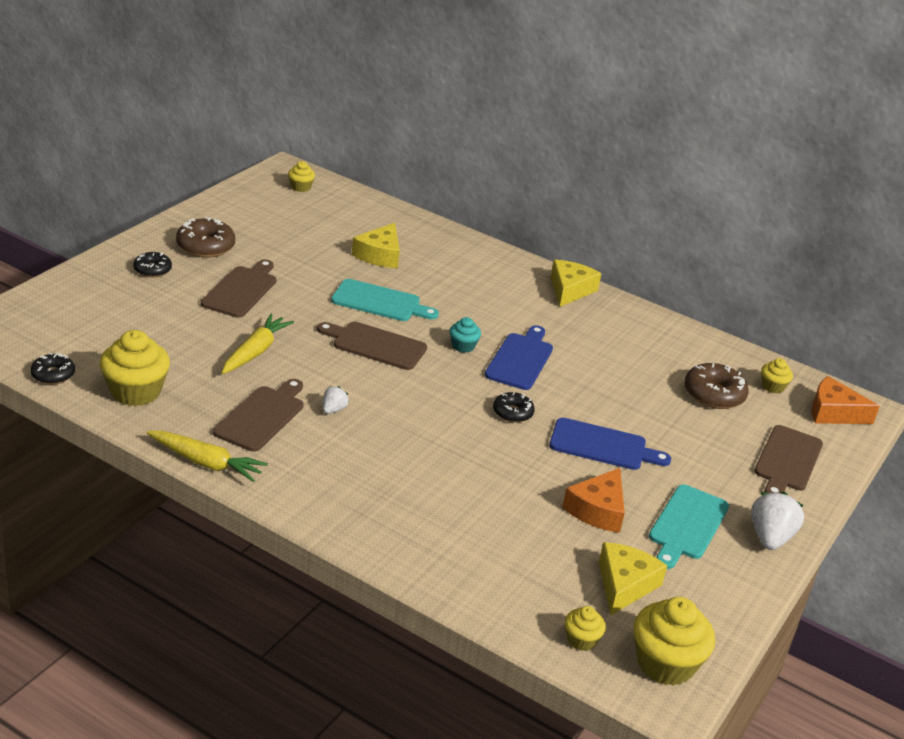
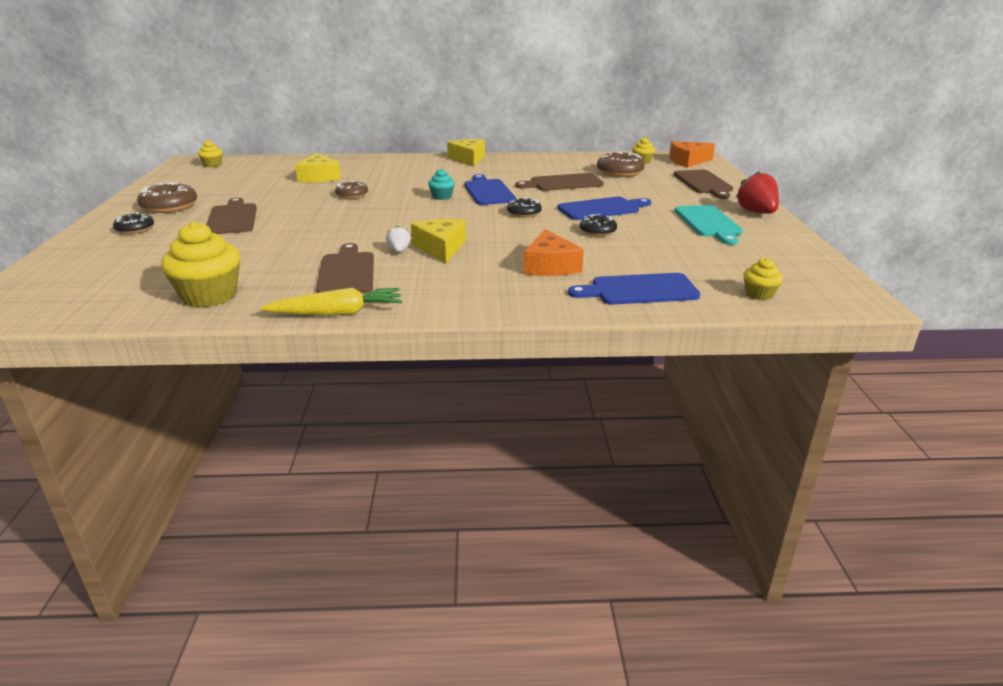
camera: 30 degrees left, 5 degrees down
(53, 375) = (106, 313): black donut -> black donut (597, 231)
(255, 352) = (290, 243): yellow carrot -> none
(375, 345) = (380, 213): brown cutting board -> brown cutting board (563, 183)
(380, 302) = (352, 195): turquoise cutting board -> brown donut
(478, 573) = (639, 290): none -> blue cutting board
(598, 510) = (651, 235): orange cheese -> orange cheese (550, 266)
(624, 585) = (730, 260): yellow cheese -> yellow cheese (441, 248)
(665, 663) = (821, 284): yellow cupcake -> none
(770, 538) = (756, 212): white strawberry -> red strawberry

